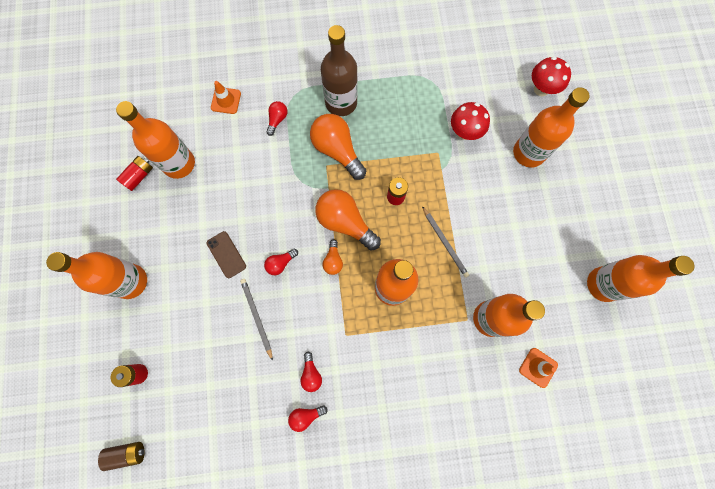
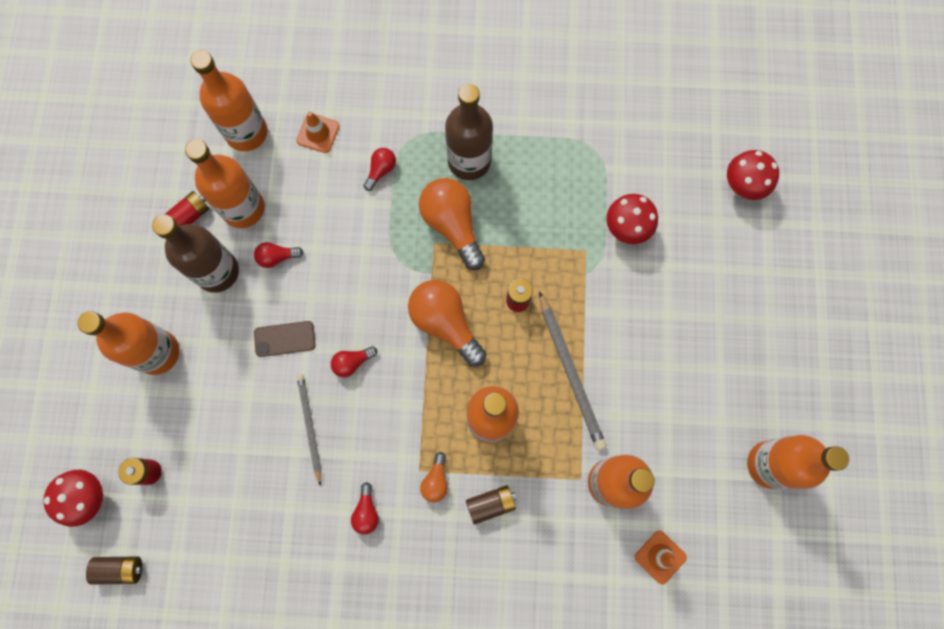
camera: 10 degrees right, 0 degrees up
(95, 402) = (90, 497): none -> red mushroom
(167, 213) = (217, 271): none -> brown bottle
(226, 254) = (285, 339): brown phone -> brown phone turned 75 degrees counterclockwise
(306, 416) = (350, 563): red light bulb -> red light bulb (277, 257)
(333, 260) = (420, 371): orange light bulb -> orange light bulb (436, 480)
(404, 351) = (491, 504): none -> brown battery
(445, 243) = (571, 373): grey pencil -> grey pencil, size x1.52
(528, 153) = (707, 271): orange bottle -> orange bottle (246, 132)

